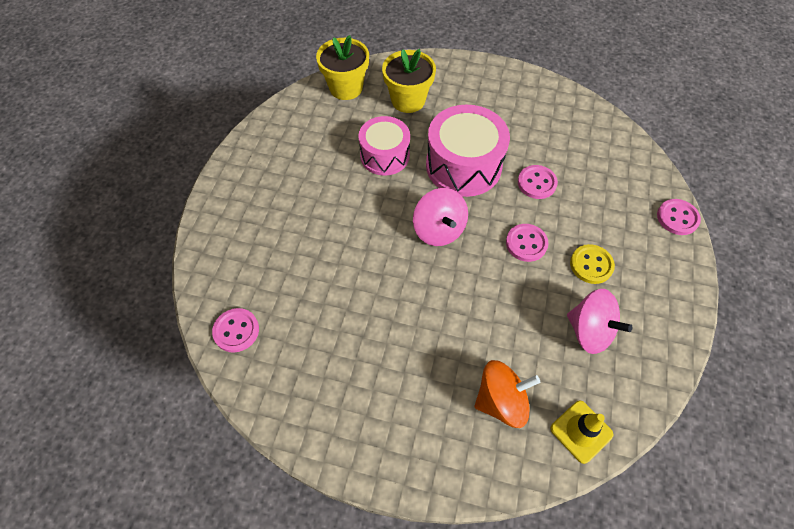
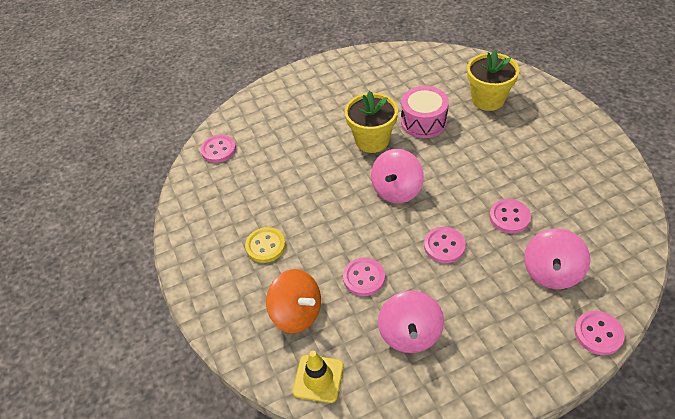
camera: 55 degrees right, 10 degrees down
(346, 88) = (455, 65): yellow flower pot -> yellow flower pot (372, 140)
(463, 165) = (469, 166): pink drum -> none
(508, 322) = (364, 278): none -> pink button
(591, 265) = (473, 299): yellow button -> yellow button (265, 246)
(607, 200) = (551, 272): none -> pink spinning top

